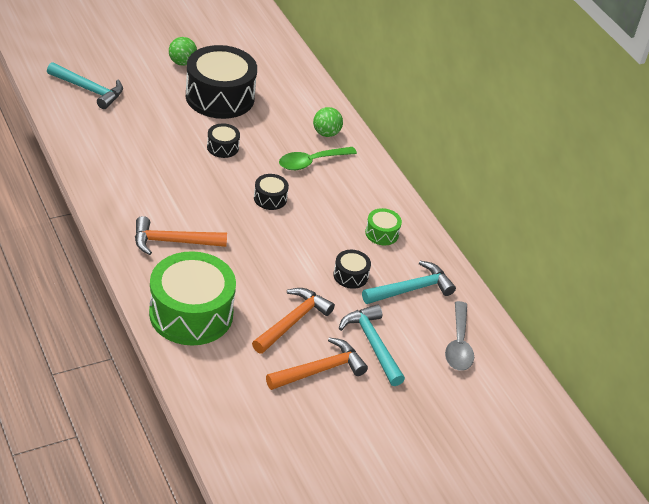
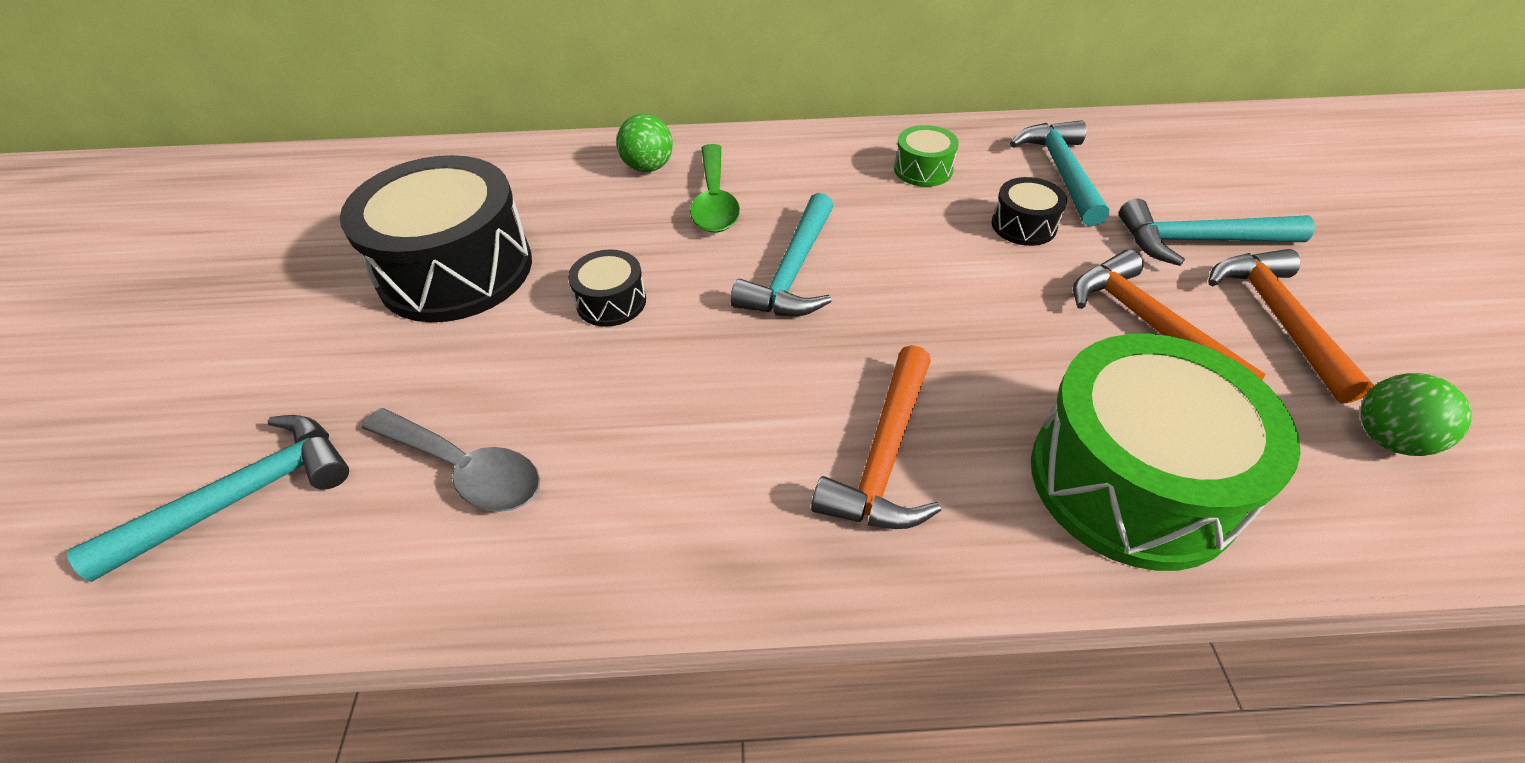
camera: 60 degrees left, 5 degrees up
(182, 62) = (302, 299): green ball -> green ball (1388, 439)
(270, 198) = (792, 272): black drum -> turquoise hammer
(458, 345) = (1188, 159): grey spoon -> grey spoon (465, 469)

